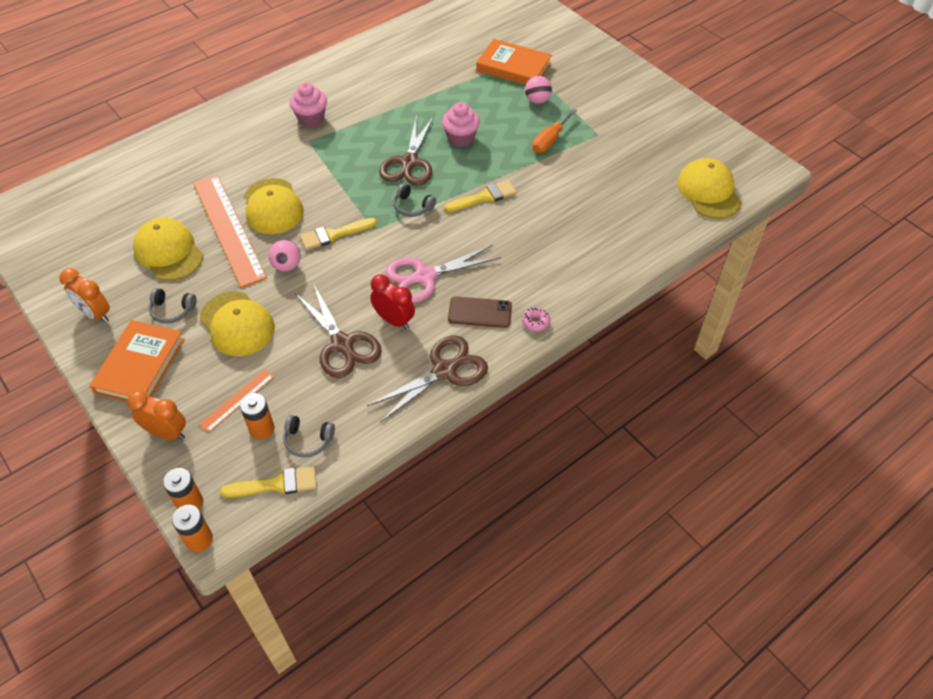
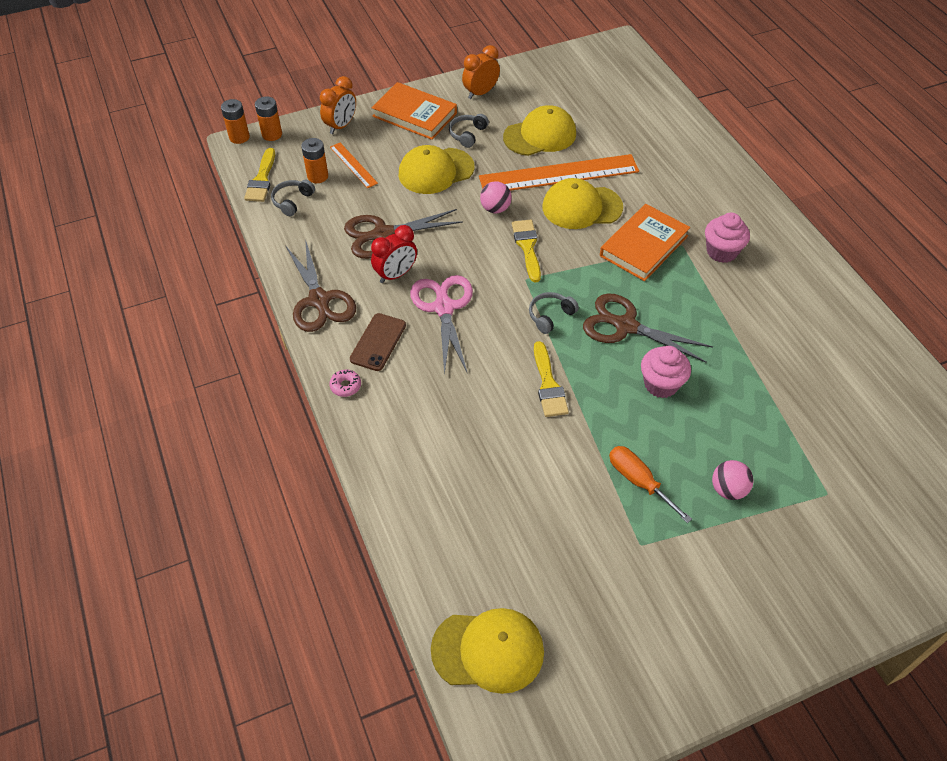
camera: 105 degrees right, 0 degrees up
(513, 67) = (810, 480): orange book -> orange book (643, 246)

